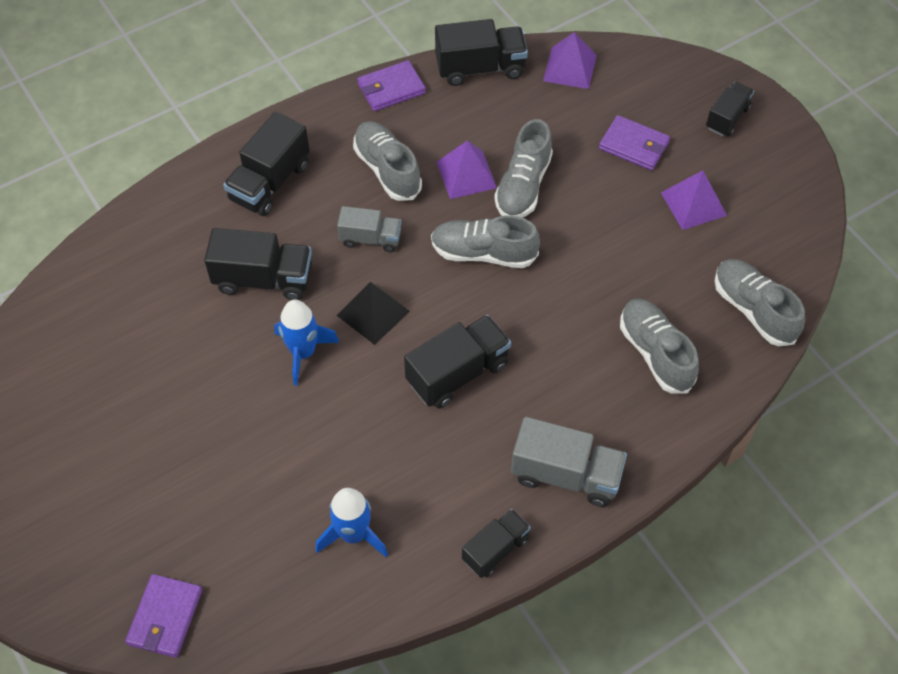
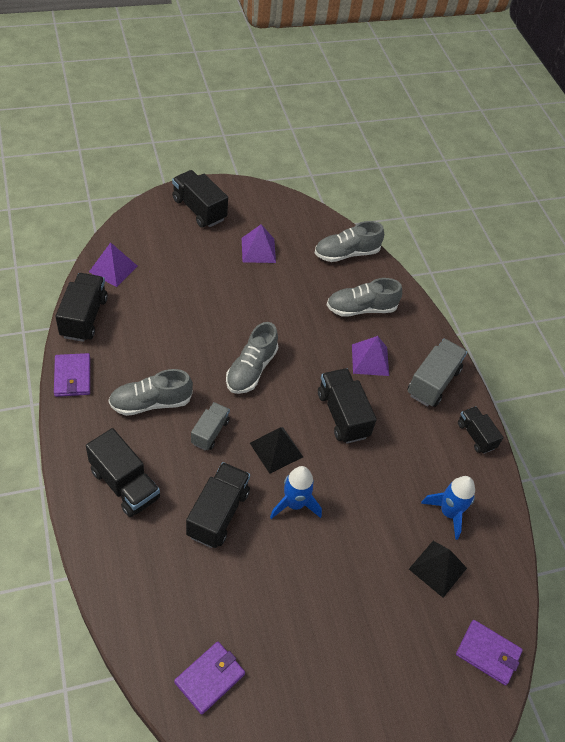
camera: 80 degrees left, 5 degrees down
(266, 536) = (438, 568): none -> black pyramid
(466, 175) = (179, 357): purple pyramid -> purple pyramid (370, 360)
(523, 186) = (204, 329): grey shoe -> none
(634, 145) = (198, 261): purple wallet -> purple wallet (210, 678)
(727, 118) = (199, 209): black truck -> black truck, size x1.59

